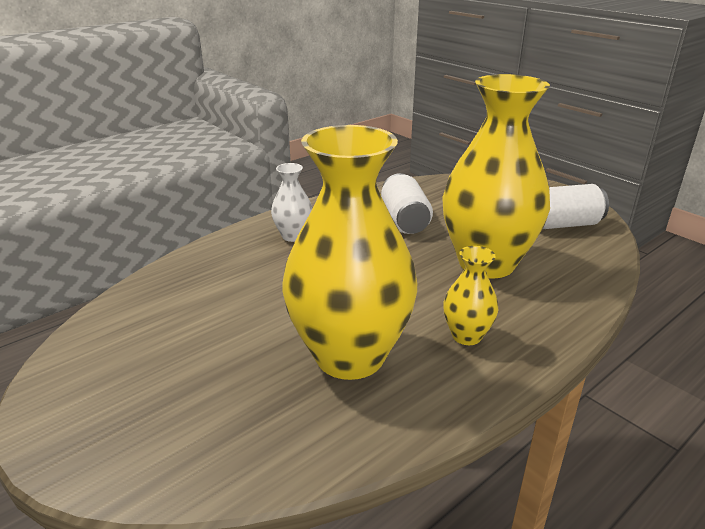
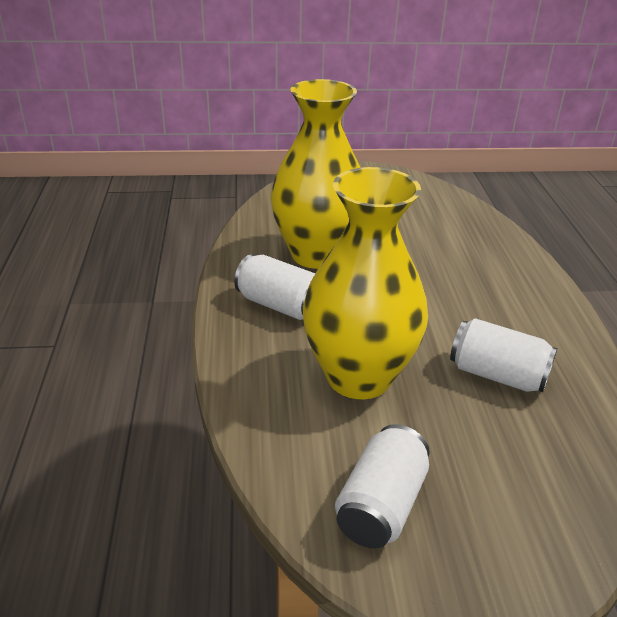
camera: 125 degrees right, 5 degrees up
(293, 236) = (514, 294): white vase -> none
(466, 336) = (280, 305): yellow vase -> white can

